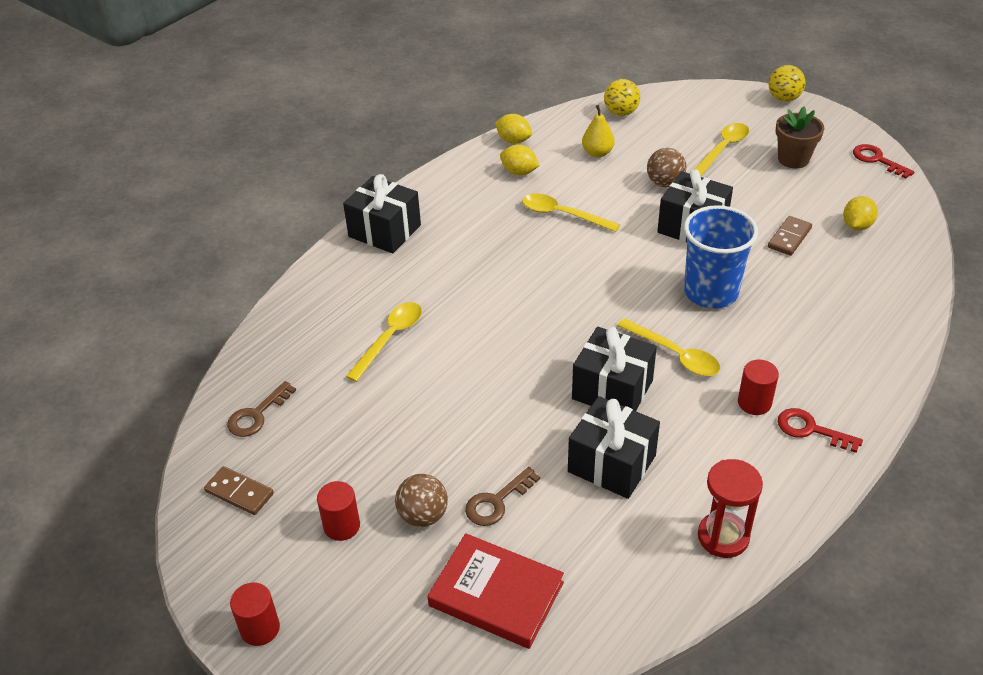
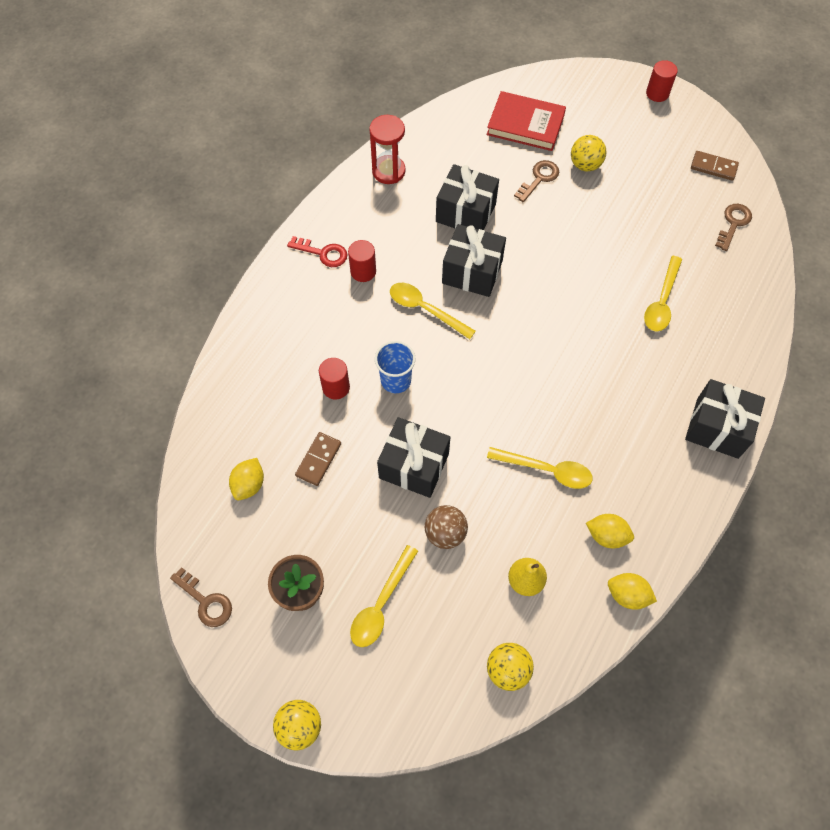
camera: 170 degrees right, 20 degrees up
(342, 526) = (635, 153): red cylinder -> red cylinder (336, 387)
(423, 515) = (585, 165): brown ball -> yellow ball
(711, 292) = (396, 380): blue cup -> blue cup, size x0.62
(877, 160) = (205, 601): red key -> brown key

